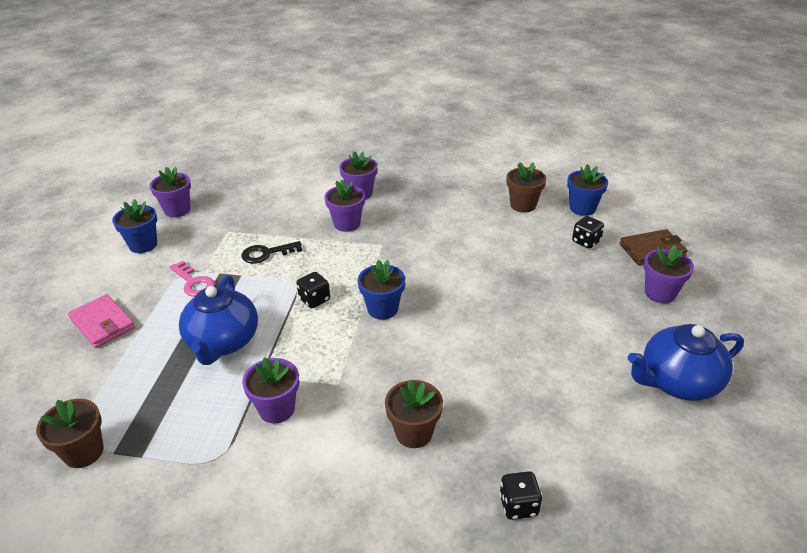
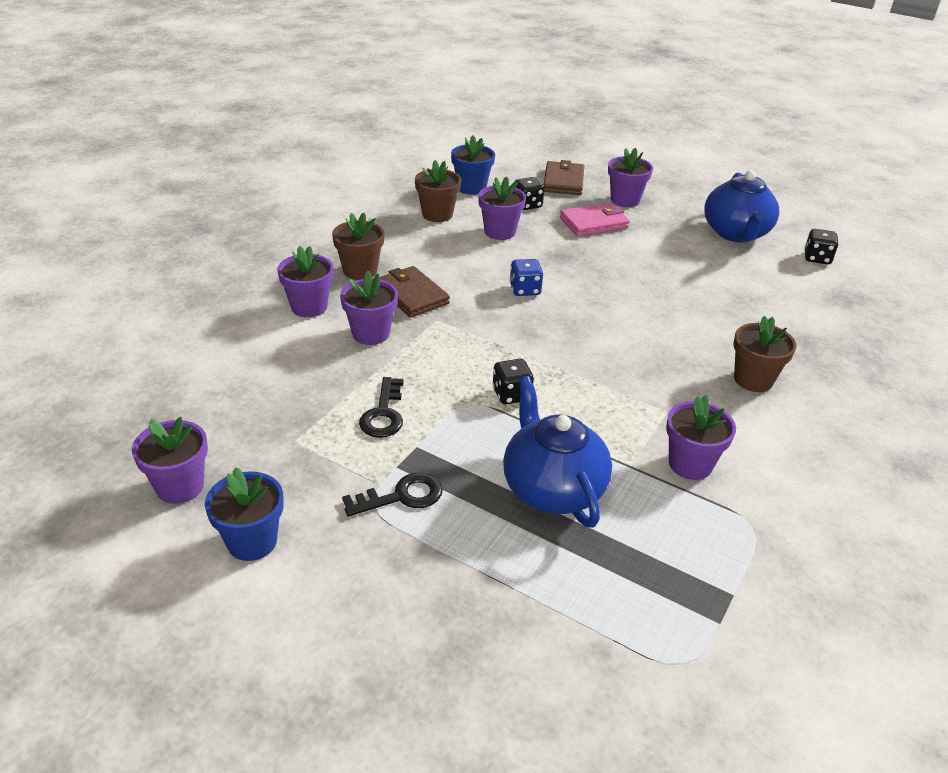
camera: 70 degrees left, 0 degrees up
(83, 452) = (710, 656): brown flower pot -> brown flower pot (360, 271)
(102, 324) = (439, 614): pink wallet -> pink wallet (594, 223)
(194, 283) = (402, 496): pink key -> black key
(223, 342) = (552, 488): blue teapot -> blue teapot turned 135 degrees counterclockwise
(382, 309) = (559, 350): blue flower pot -> none
(404, 226) = (412, 295): none -> brown wallet
(452, 273) = (525, 290): none -> blue dice
(518, 505) = (849, 348): black dice -> black dice (817, 258)
(527, 239) = (500, 232): none -> purple flower pot

